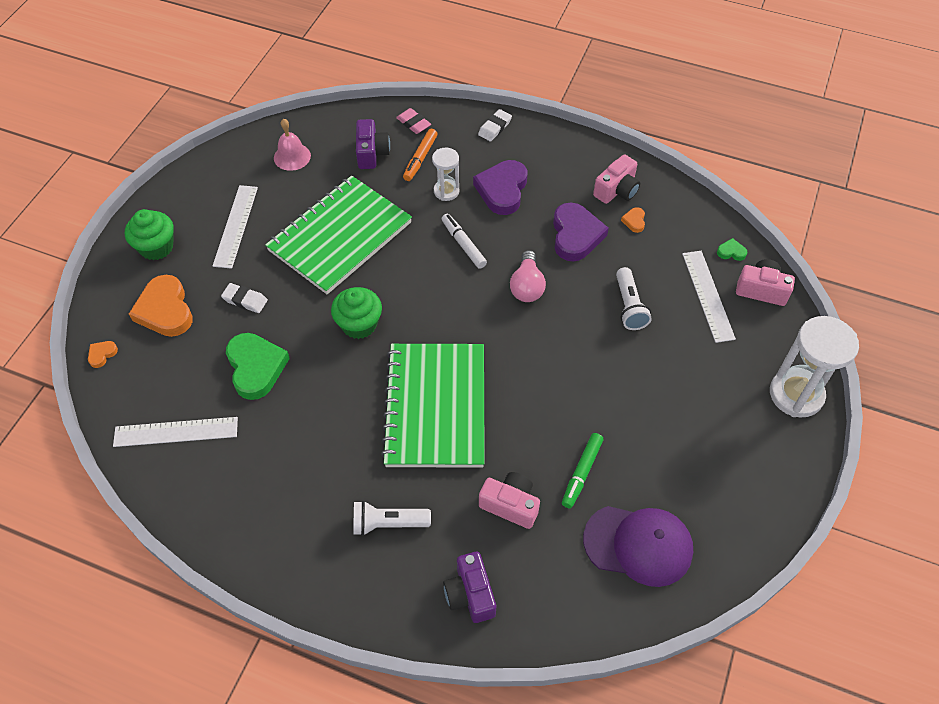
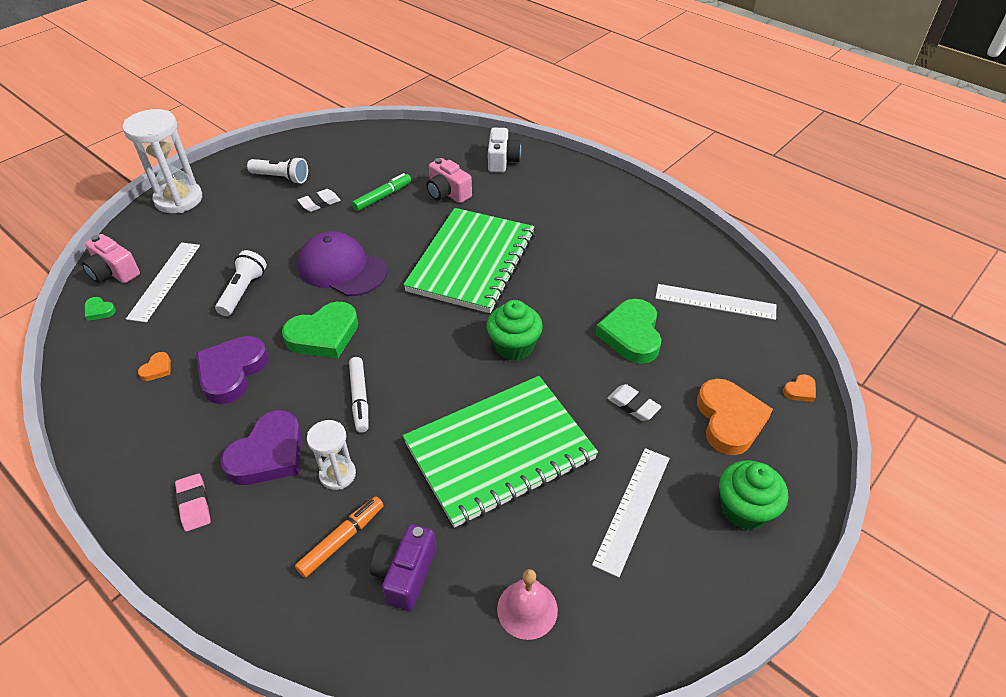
camera: 160 degrees left, 10 degrees down
(388, 523) = (544, 204): white flashlight -> white flashlight (281, 178)
(413, 123) = (315, 613): pink eraser -> pink eraser (194, 504)
(470, 594) = (502, 160): purple camera -> white camera
(494, 128) = (205, 561): white eraser -> white eraser (319, 203)
(527, 286) = (324, 335): pink light bulb -> green heart
(617, 190) = (139, 411): pink camera -> none
(638, 545) = (374, 156): purple cap -> purple cap (342, 268)

